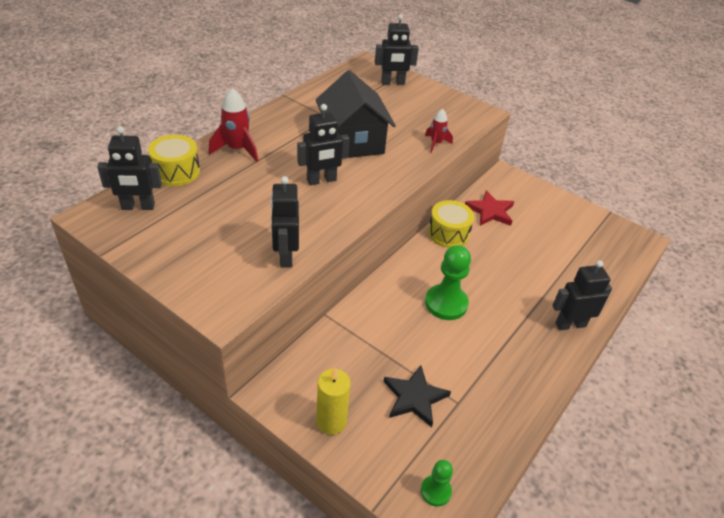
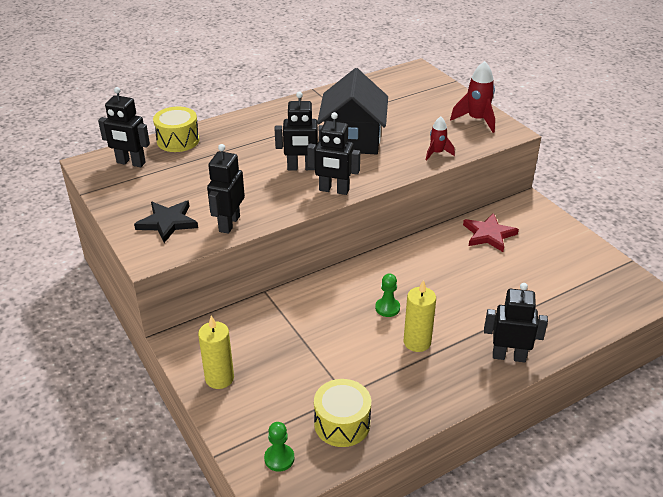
camera: 25 degrees right, 5 degrees down
(237, 149) = (241, 130): red rocket -> red rocket (476, 120)
(392, 83) = (430, 91): black robot -> black robot (334, 190)
(414, 397) = (306, 379): black star -> black star (168, 222)
(446, 303) = (387, 308): green pawn -> green pawn, size x0.56
(448, 233) = (429, 247): yellow drum -> yellow drum (342, 423)
(490, 331) = (417, 342): none -> yellow candle

